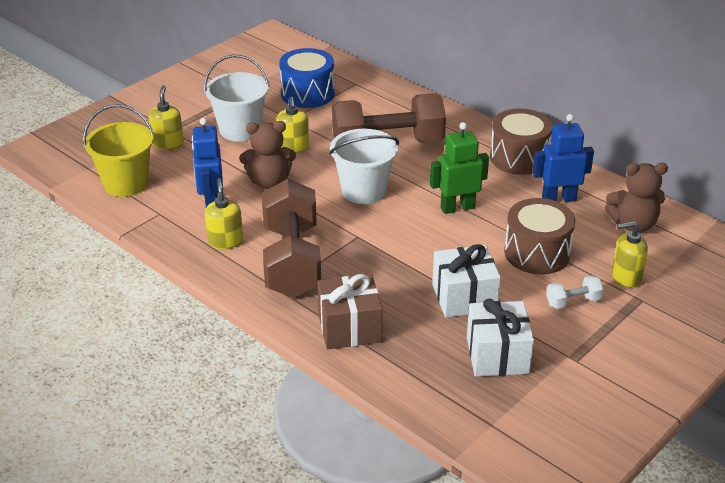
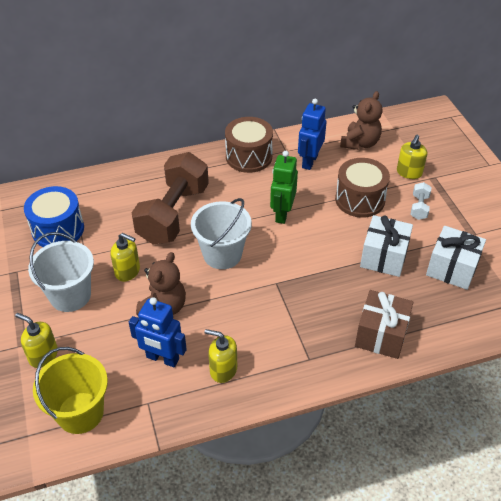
camera: 60 degrees left, 10 degrees up
(292, 261) = (279, 336): brown dumbbell -> none

